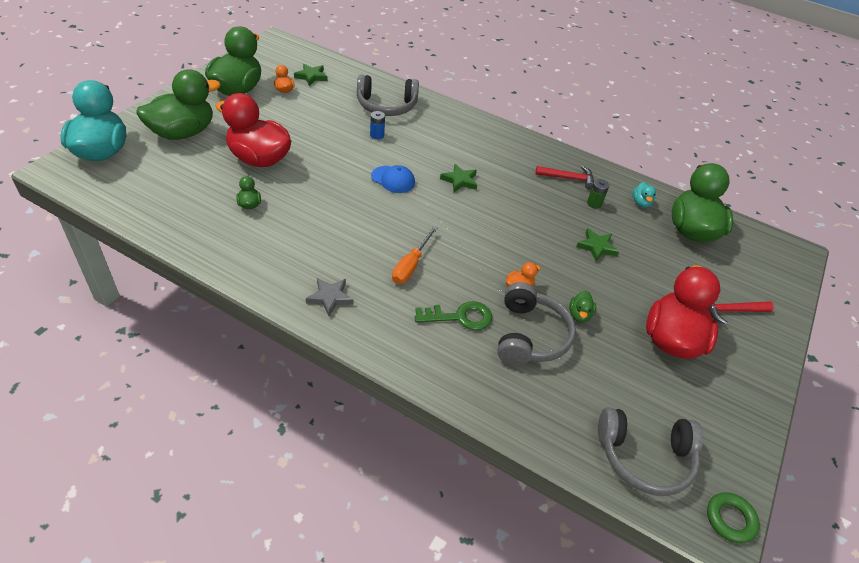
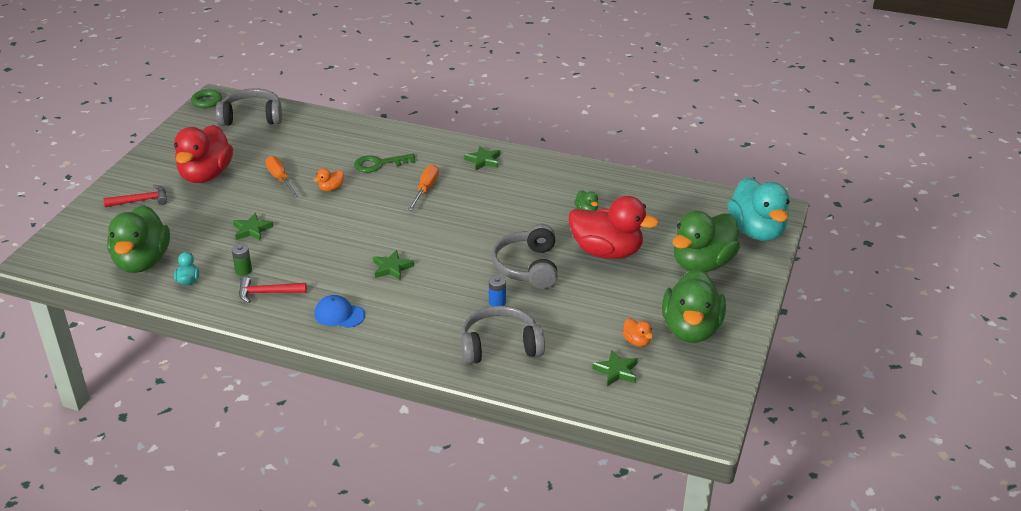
camera: 175 degrees right, 10 degrees down
(330, 298) = (483, 160): grey star -> green star
(393, 179) = (462, 256): blue cap -> blue cap (339, 314)
(530, 336) = (323, 161): grey headphones -> grey headphones (527, 267)
(579, 315) = (280, 179): green duck -> orange screwdriver

